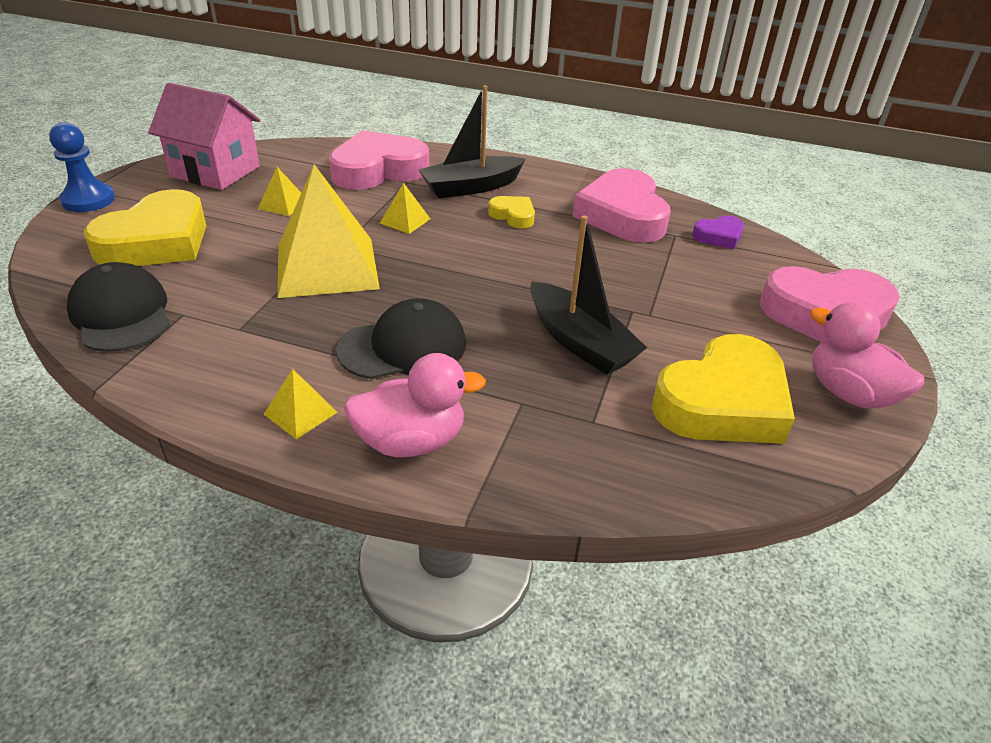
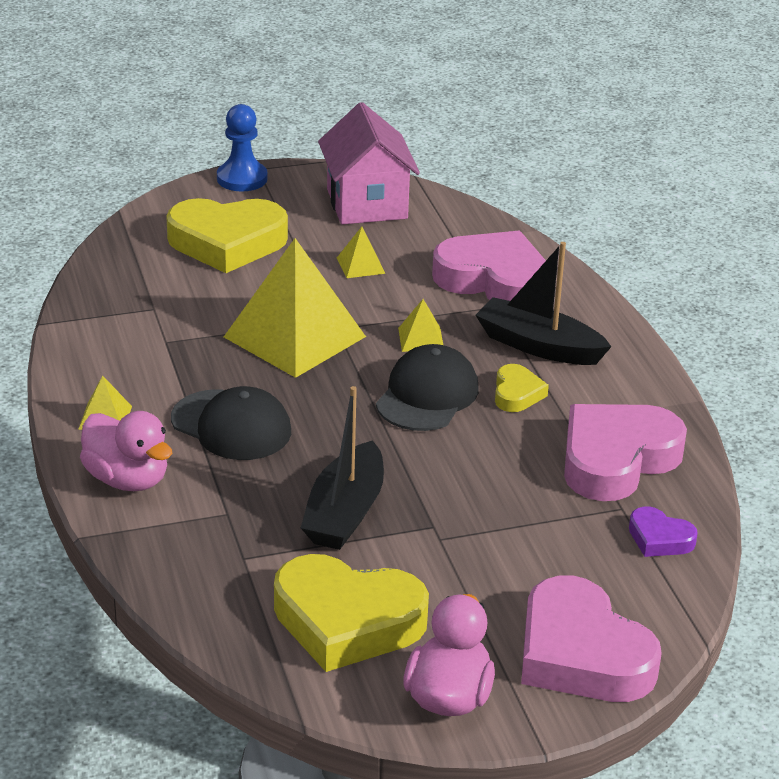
camera: 55 degrees right, 5 degrees down
(121, 314) = (123, 284): black cap -> black cap (427, 395)

